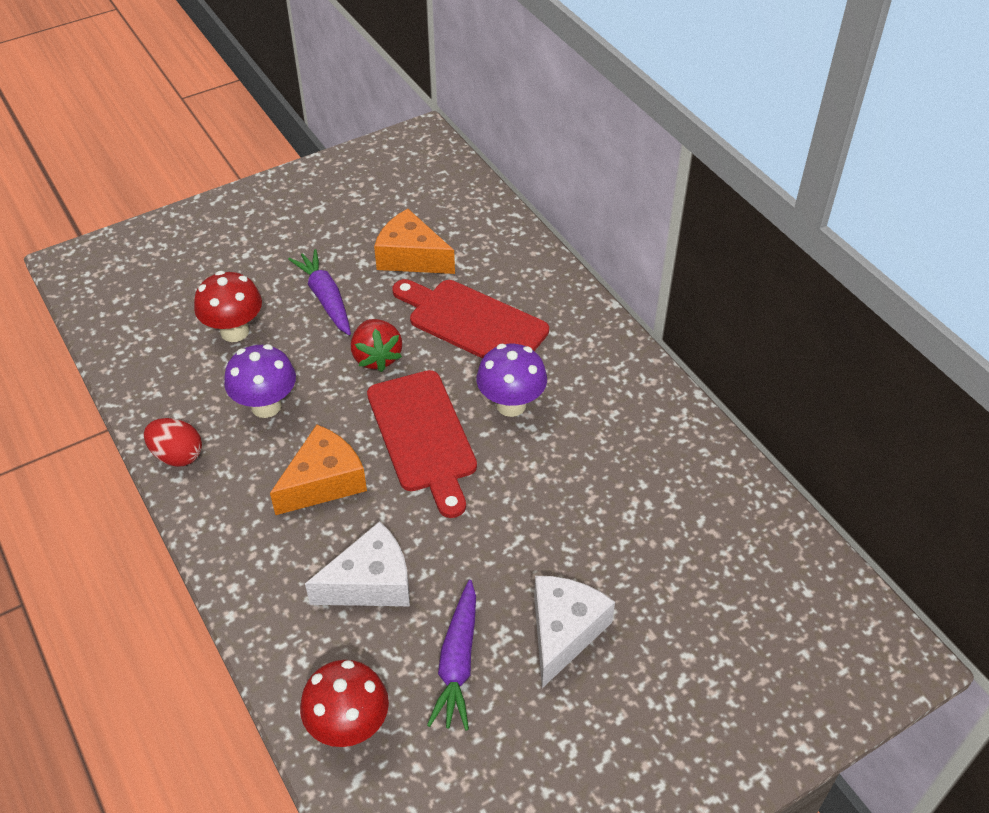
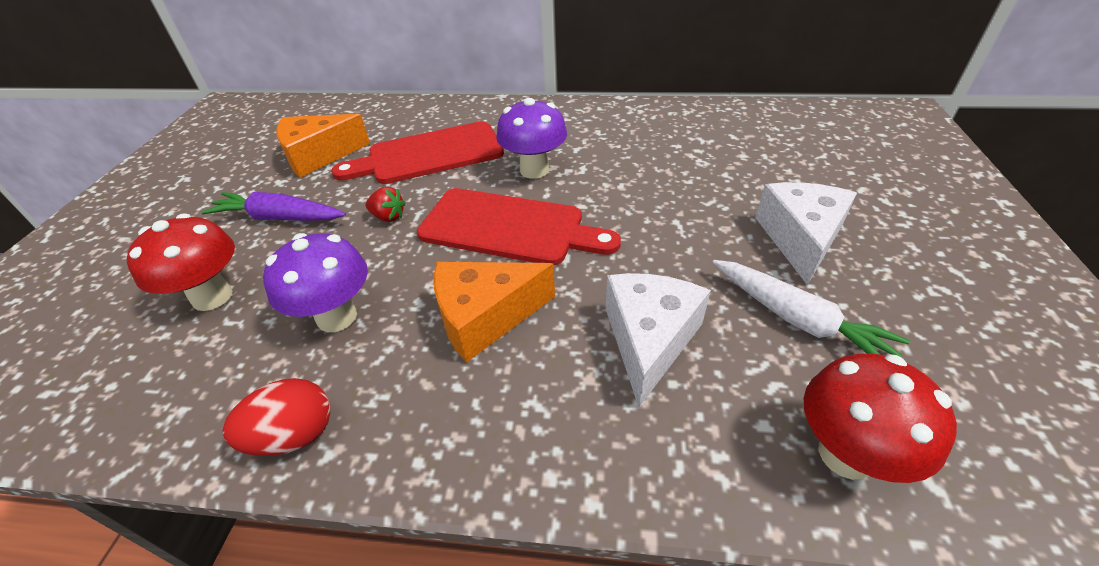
camera: 50 degrees left, 5 degrees down
(324, 482) = (485, 317): orange cheese -> orange cheese turned 105 degrees counterclockwise
(377, 357) = (388, 217): red strawberry -> red strawberry, size x0.61
(457, 662) = (797, 319): purple carrot -> white carrot
(564, 632) = (800, 239): white cheese -> white cheese turned 45 degrees clockwise

